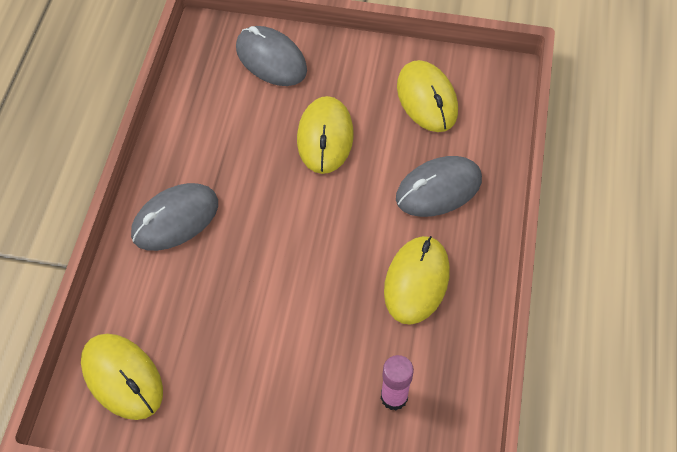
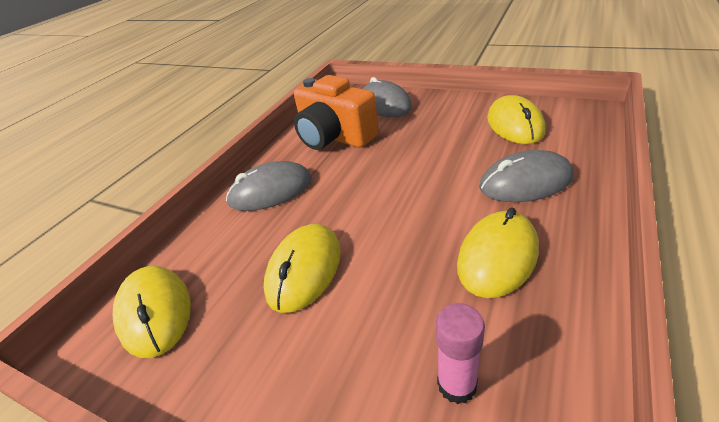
camera: 20 degrees right, 20 degrees down
(222, 125) = (334, 137): none -> orange camera
(325, 137) = (418, 145): yellow mouse -> yellow mouse (304, 269)

